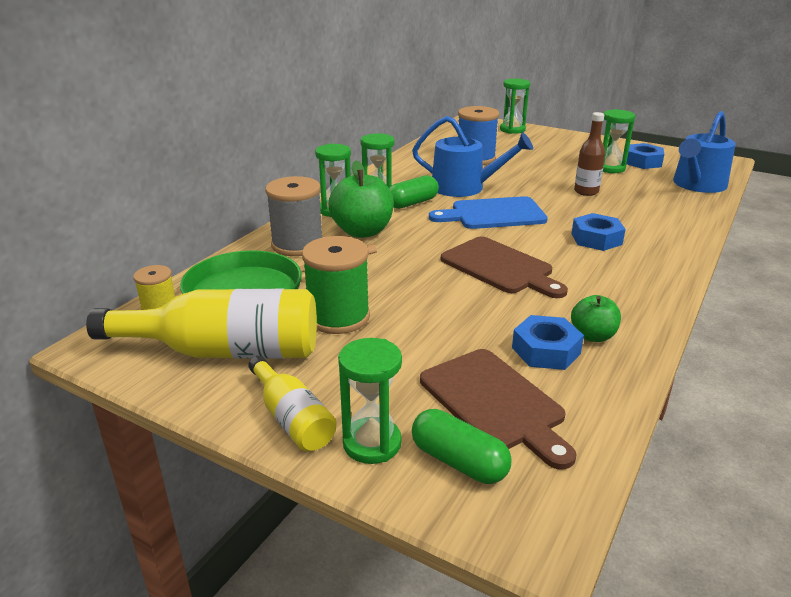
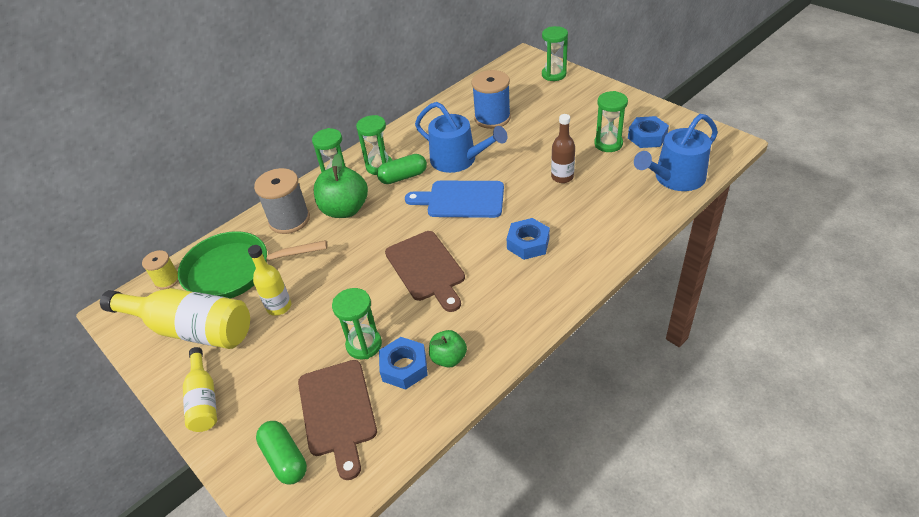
camera: 20 degrees right, 15 degrees up
(338, 317) = (279, 307): green spool -> yellow bottle
(372, 443) = (241, 431): green hourglass -> green hourglass (364, 345)

